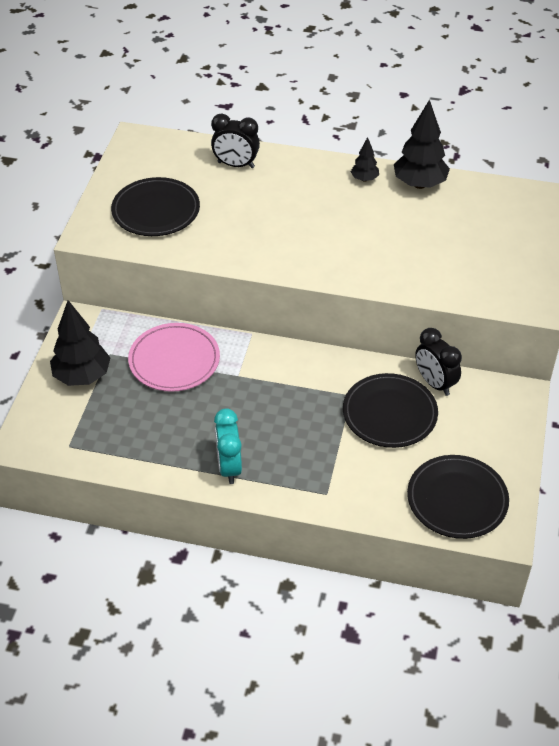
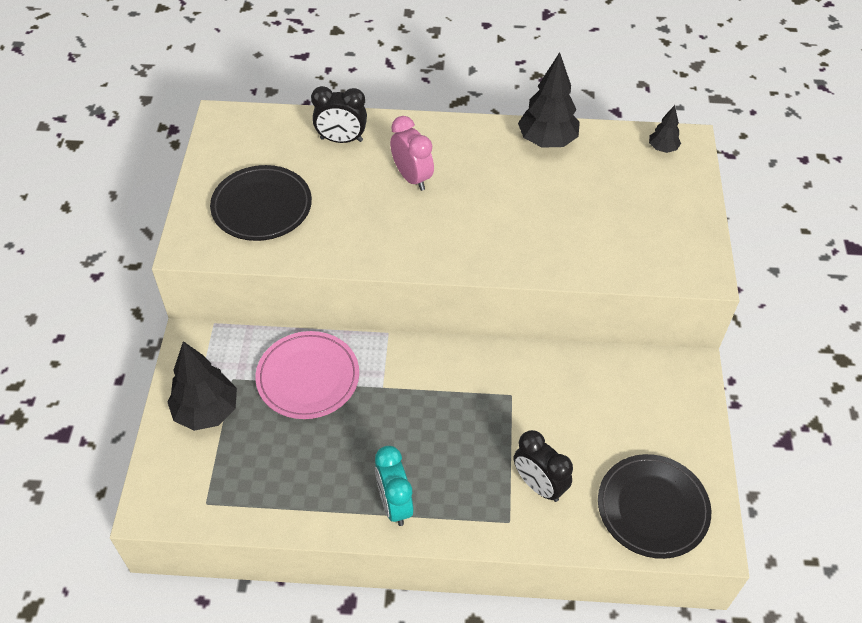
camera: 10 degrees left, 5 degrees up
(291, 201) = (412, 177): none -> pink clock
(364, 179) = (486, 142): black tree -> black tree (662, 149)
(389, 414) = (558, 412): black plate -> none
(434, 383) = (599, 368): black clock -> black clock (539, 485)

